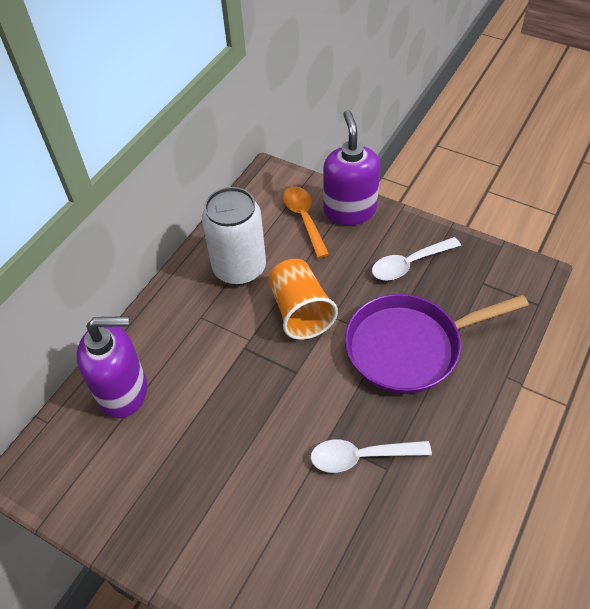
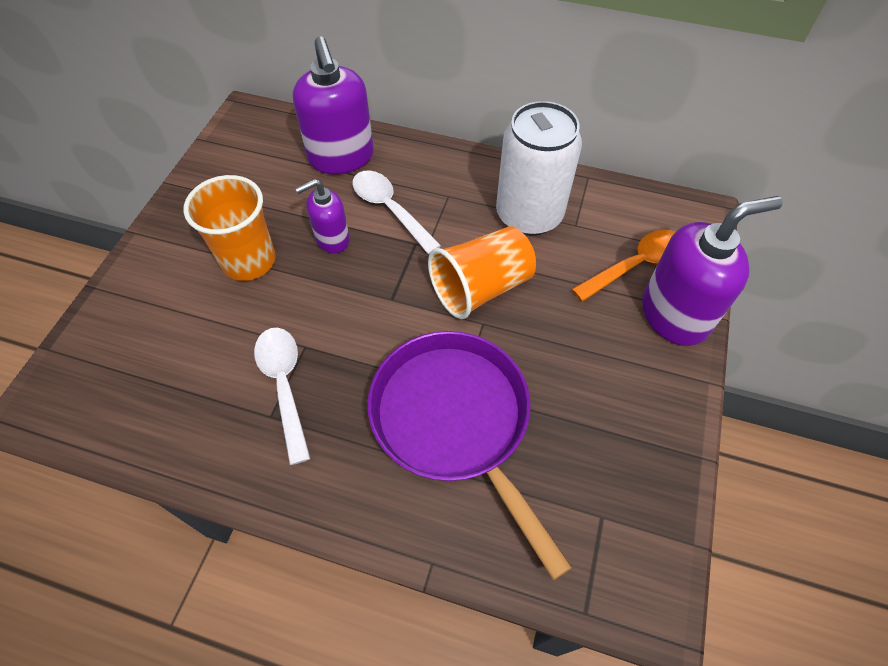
camera: 75 degrees right, 5 degrees up
(221, 409) = (332, 239): none -> purple soap dispenser
(225, 479) = (249, 261): none -> orange cup
(409, 264) = (602, 405): white spoon -> white spoon (390, 209)

